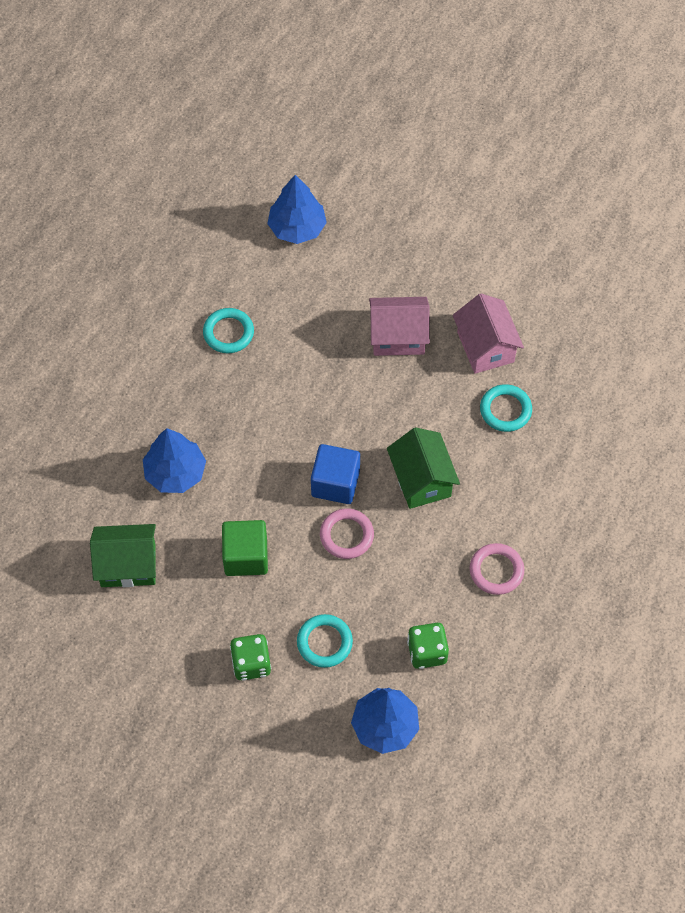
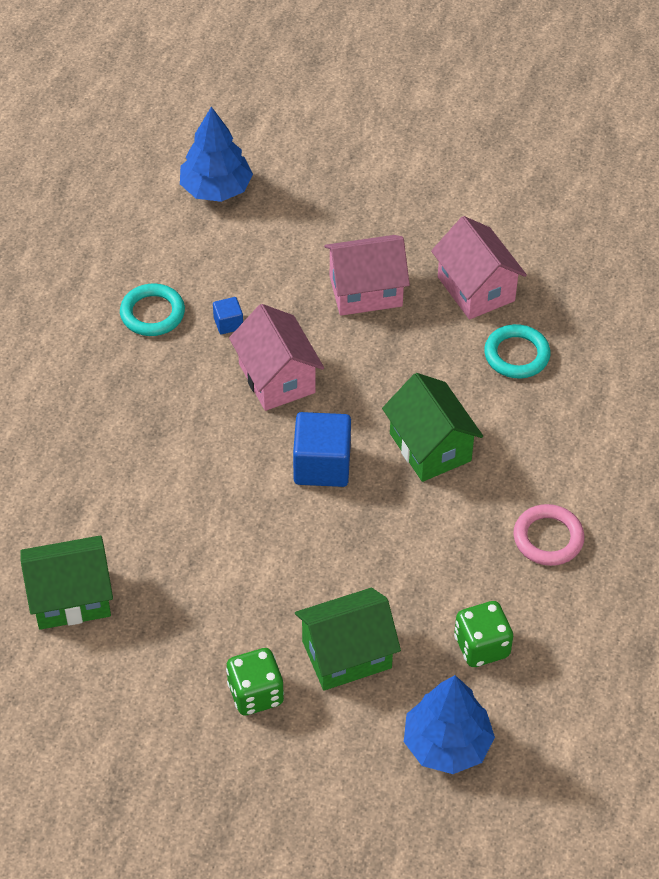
camera: 10 degrees left, 10 degrees down
(175, 473) = (113, 481): blue tree -> none
(246, 556) = (223, 566): green cube -> none
(285, 350) = (228, 323): none -> blue cube
(314, 403) = (276, 378): none -> pink house
(324, 642) = (346, 654): turquoise ring -> green house
(346, 535) = (349, 524): pink ring -> none

